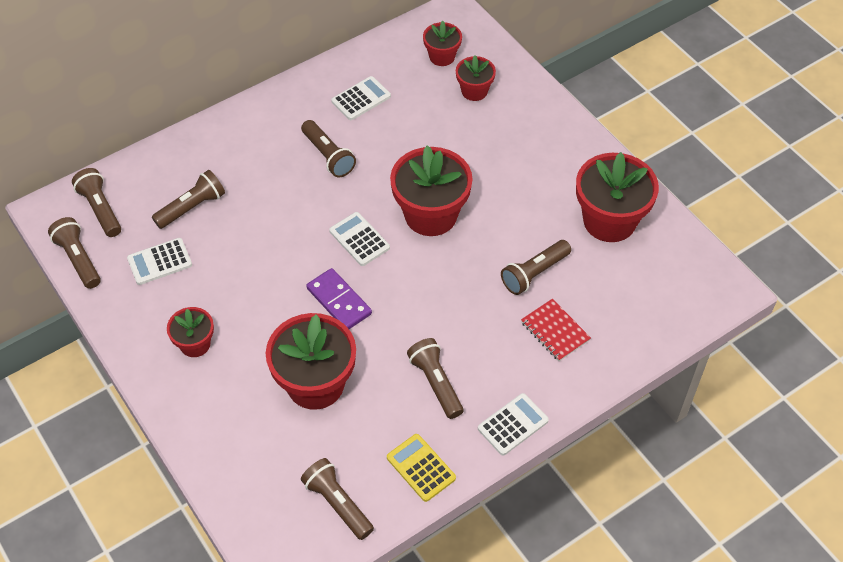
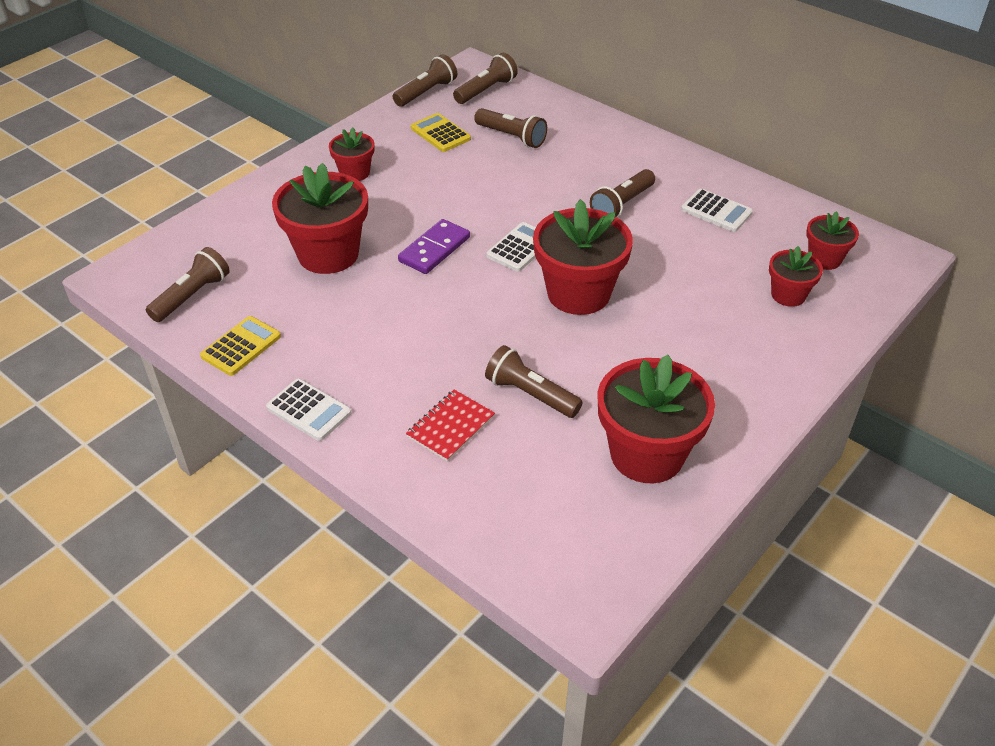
camera: 75 degrees right, 10 degrees down
(159, 262) = (440, 133): white calculator -> yellow calculator
(436, 383) = (350, 338): brown flashlight -> none

